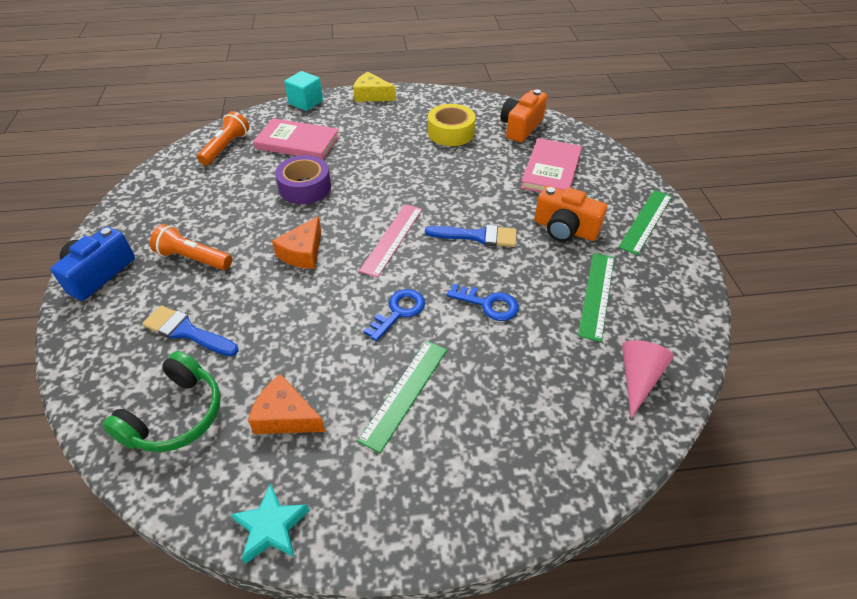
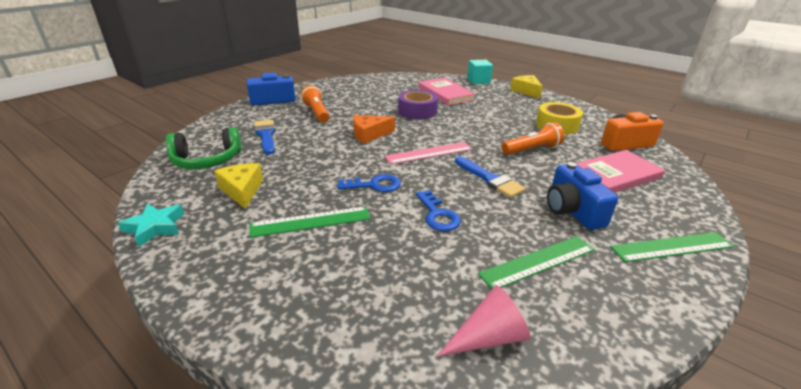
camera: 45 degrees right, 15 degrees down
(226, 147) = (404, 82): orange flashlight -> orange flashlight (532, 150)
(286, 416) = (242, 190): orange cheese -> yellow cheese
(565, 229) = (572, 211): orange camera -> blue camera

